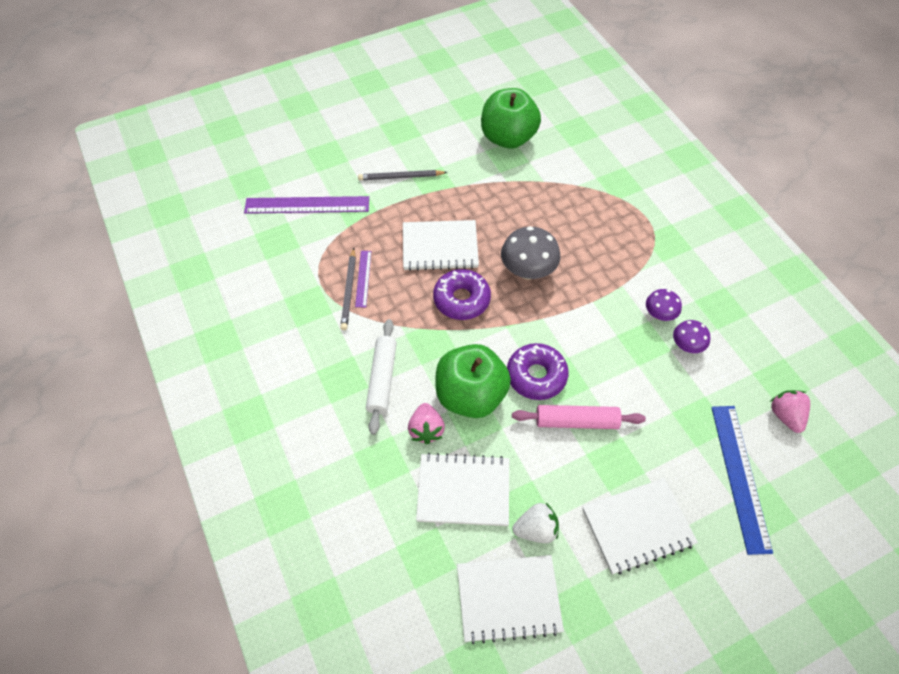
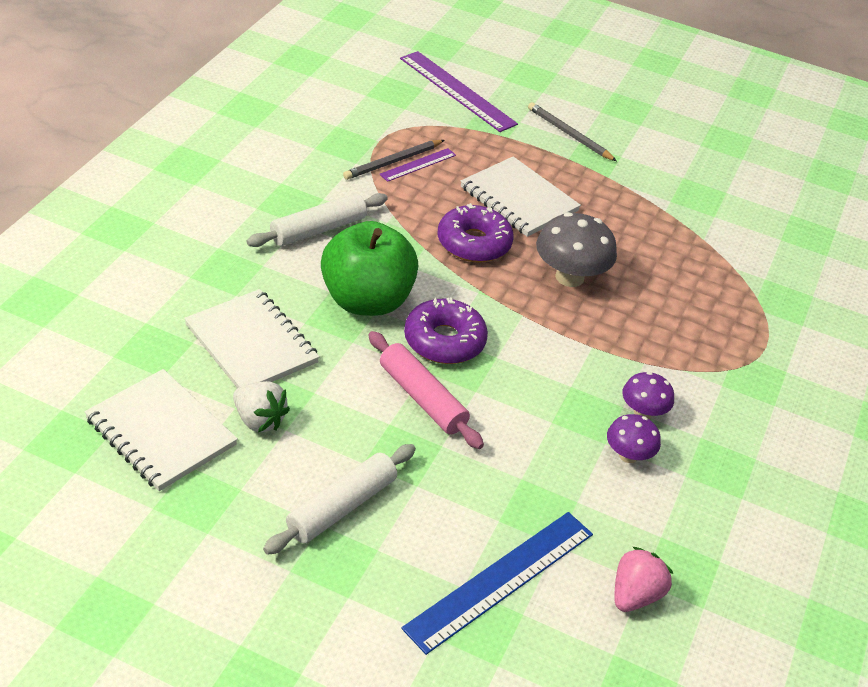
camera: 45 degrees right, 15 degrees down
(426, 430) = (293, 286): pink strawberry -> none
(508, 138) = (723, 187): green apple -> none
(637, 527) = (342, 507): white notebook -> white rolling pin

